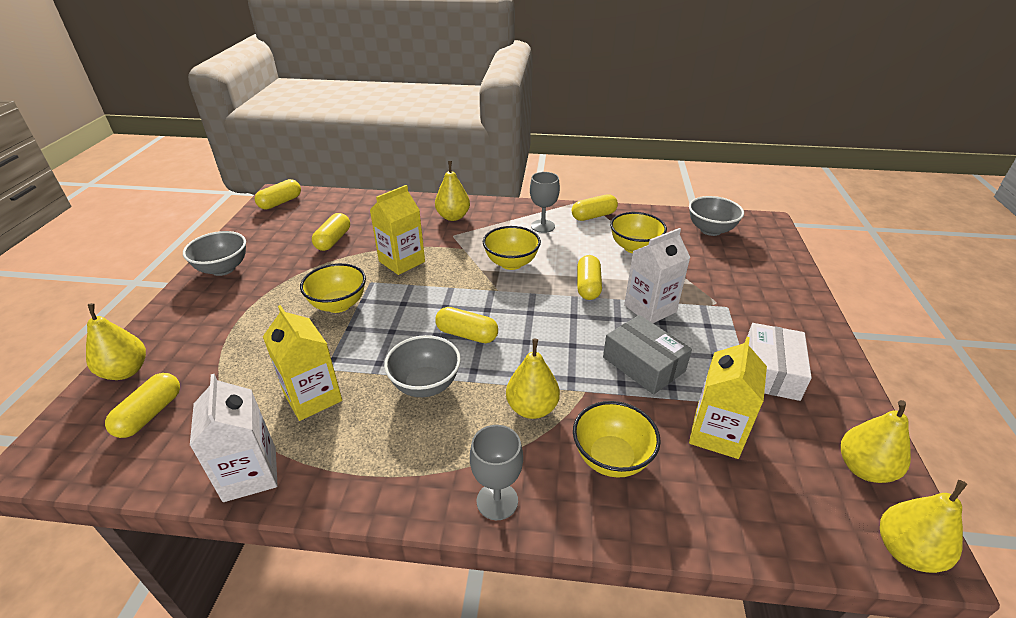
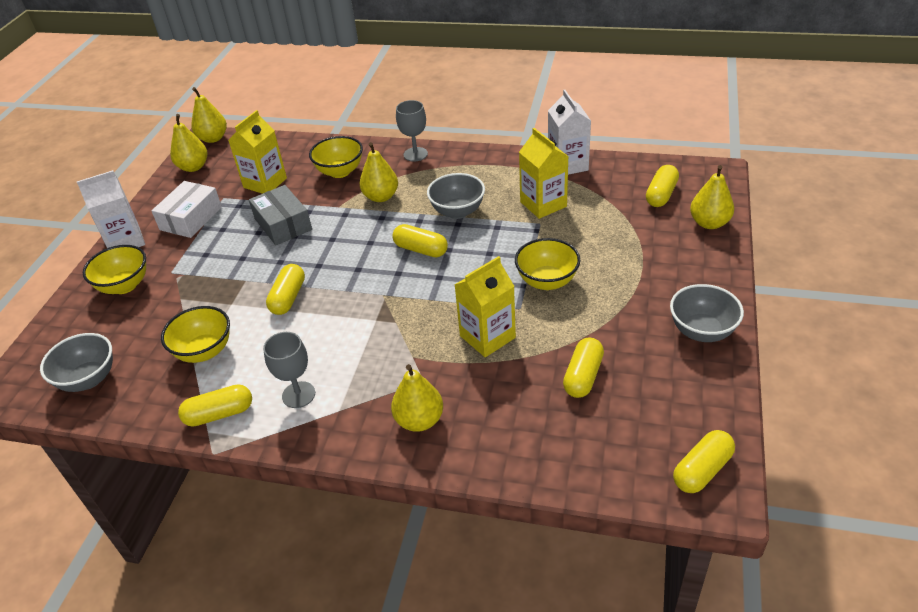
camera: 170 degrees left, 5 degrees up
(511, 263) = (359, 331): yellow bowl -> yellow bowl (124, 285)
(650, 308) = (243, 272): white carton -> white carton (125, 241)

